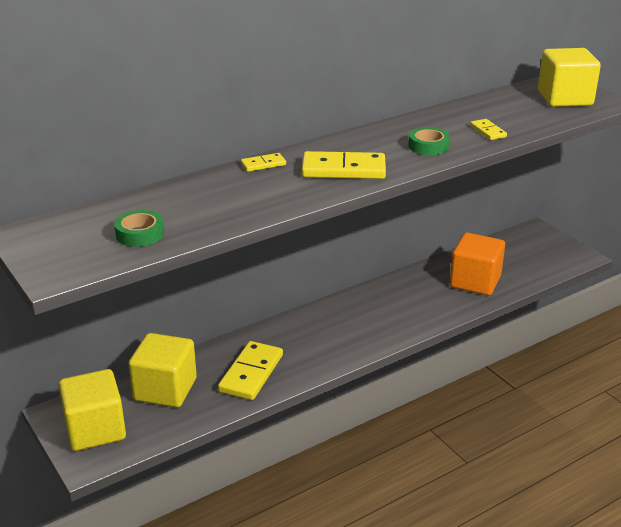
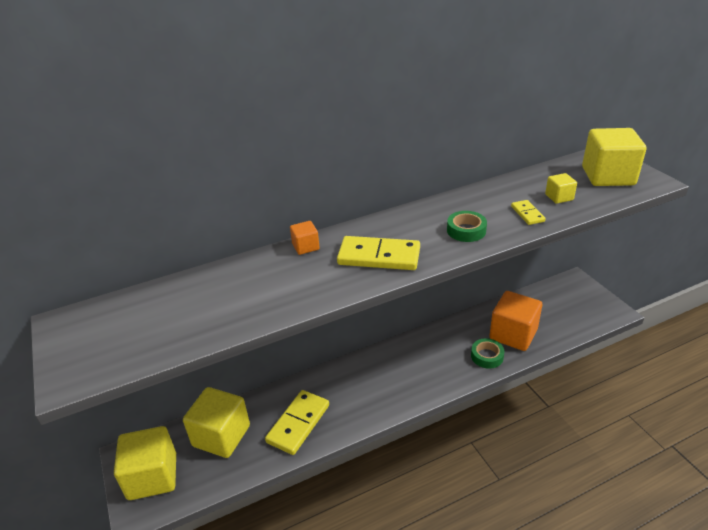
camera: 10 degrees right, 5 degrees up
(140, 234) = (166, 330): green tape -> green tape (487, 356)
(263, 164) = (305, 247): yellow domino -> orange cube
(517, 117) = (559, 197): none -> yellow cube

